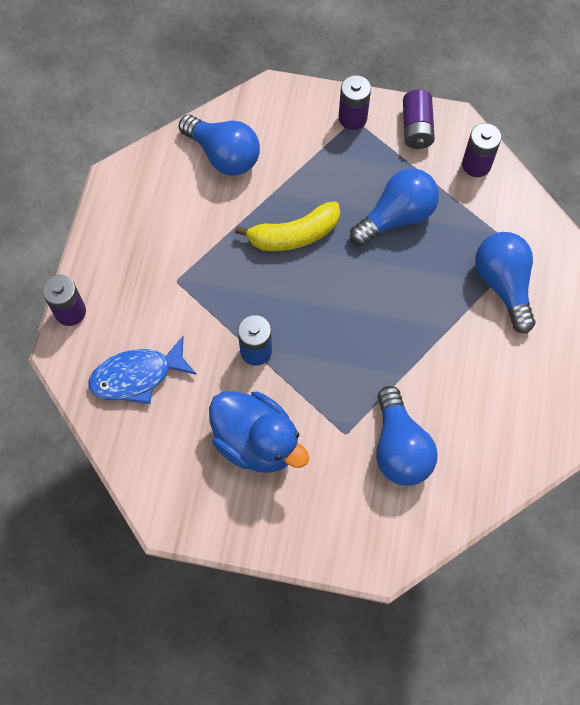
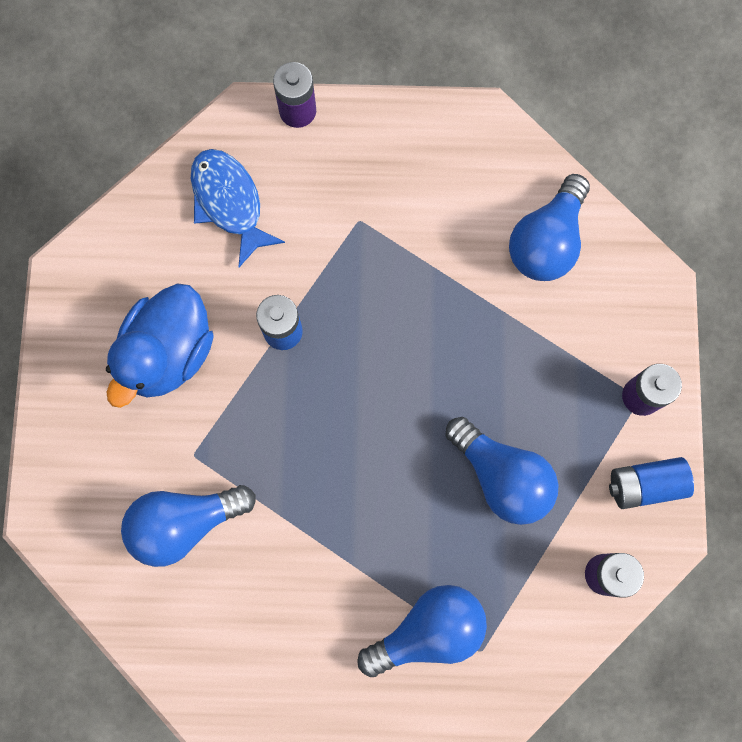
camera: 80 degrees right, 10 degrees up
(294, 235) = (448, 349): yellow banana -> none
(416, 128) = (645, 484): purple battery -> blue battery

